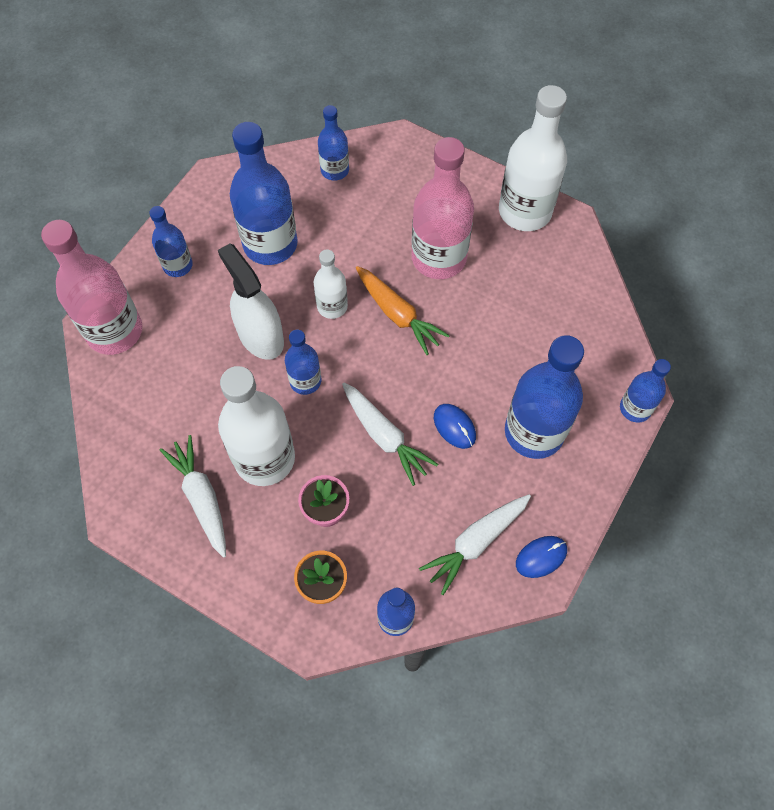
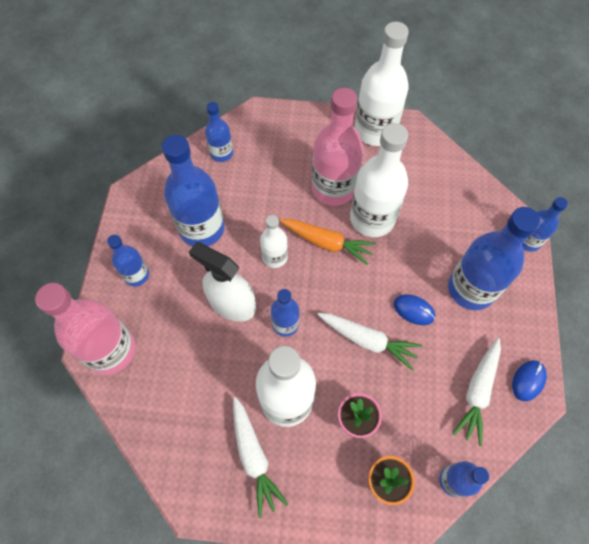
camera: 25 degrees left, 0 degrees up
(201, 498) = (254, 456): white carrot -> white carrot turned 150 degrees counterclockwise
(464, 309) = (372, 219): none -> white bottle

